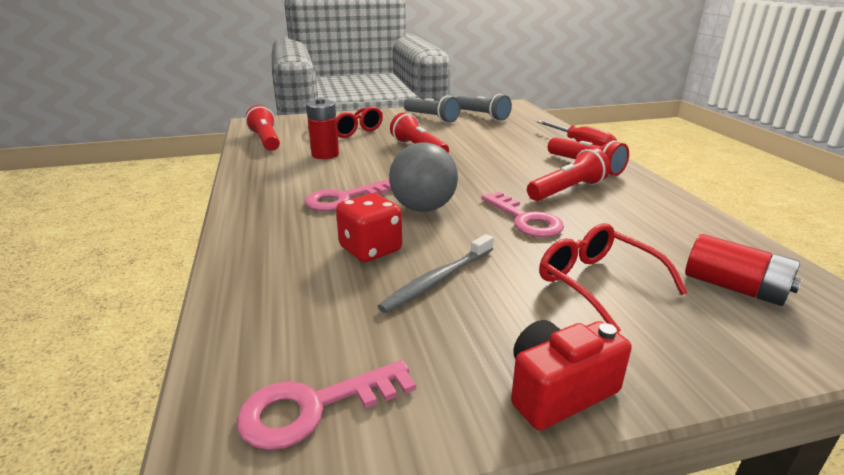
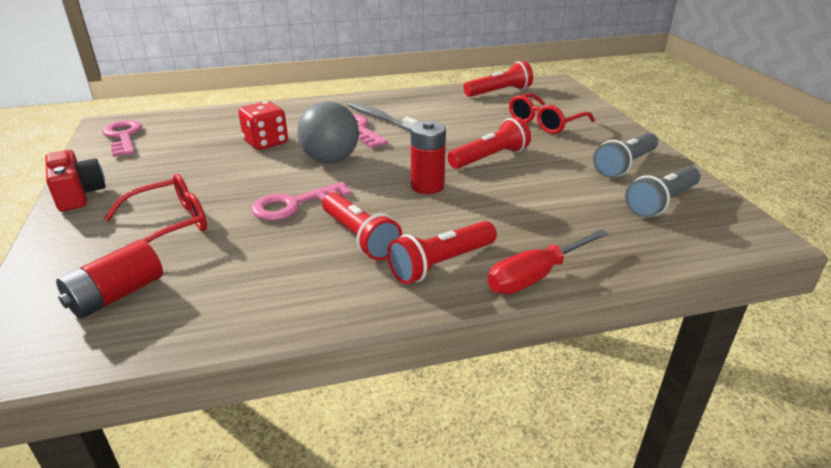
camera: 90 degrees right, 5 degrees up
(325, 154) = (463, 117): red battery -> red battery (427, 186)
(437, 280) = (212, 164): grey toothbrush -> grey toothbrush (380, 118)

